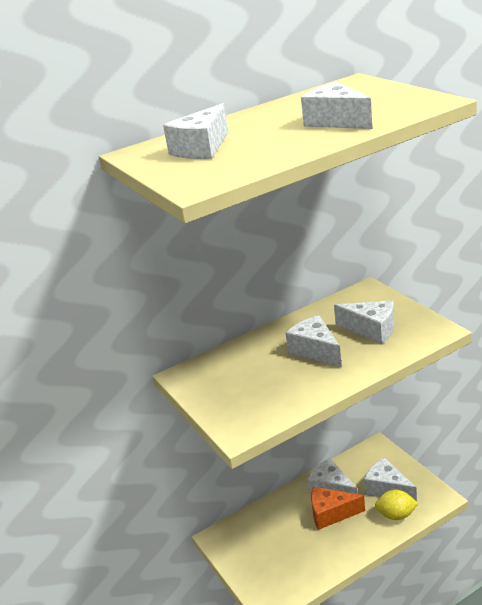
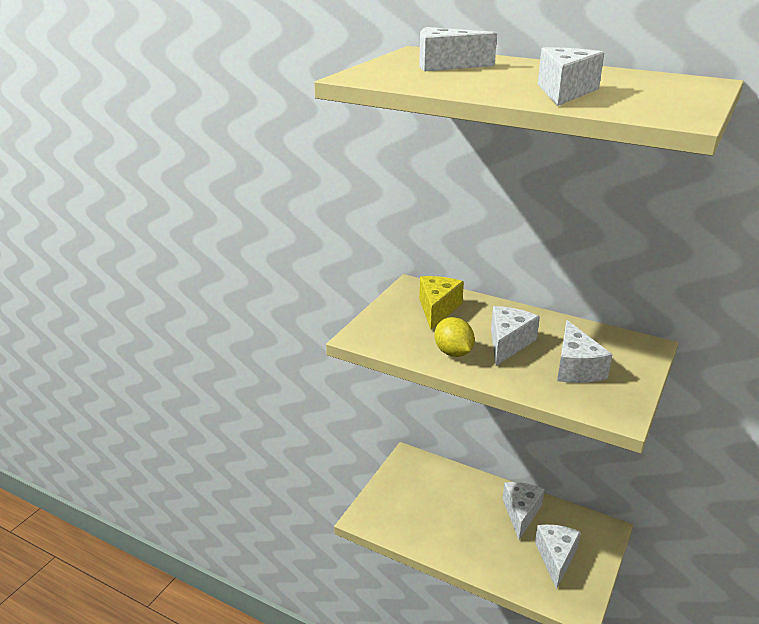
camera: 55 degrees right, 0 degrees up
(233, 372) = (437, 309): none -> yellow cheese
(331, 514) = (489, 524): orange cheese -> none
(396, 515) = (526, 577): yellow lemon -> yellow lemon (453, 352)

